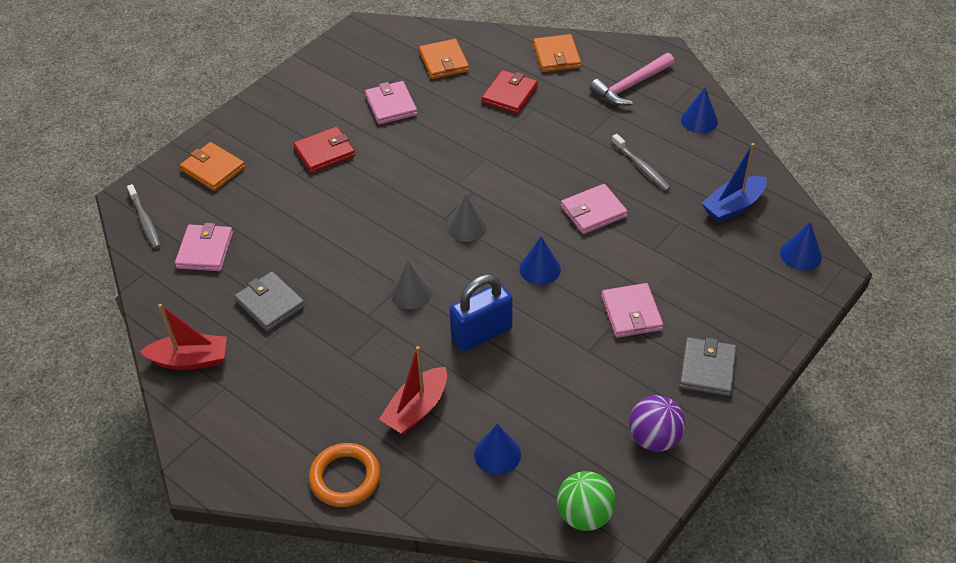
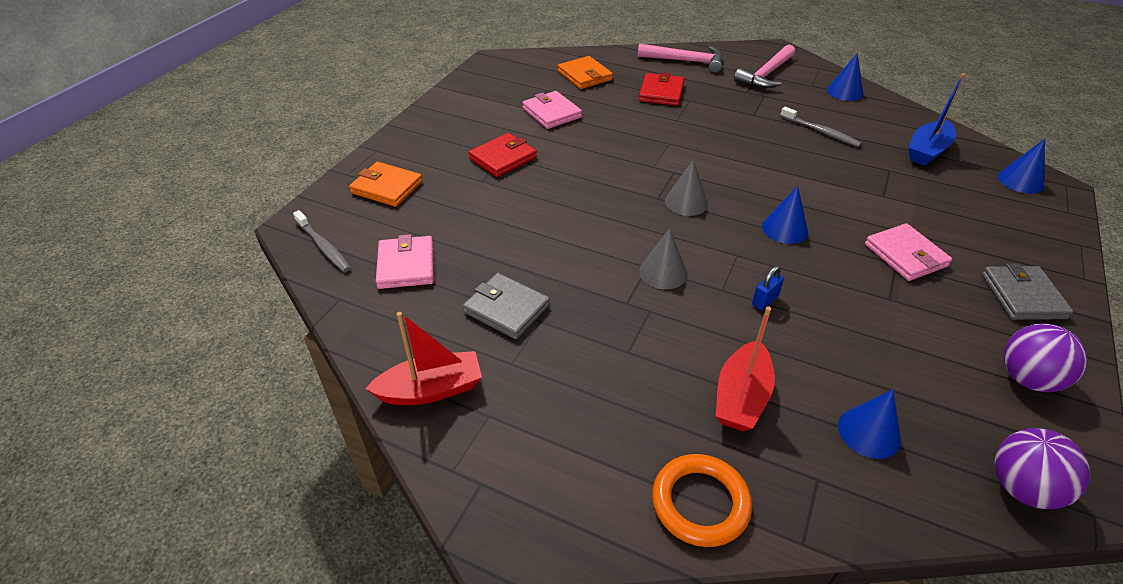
camera: 15 degrees left, 5 degrees down
(482, 333) = (765, 300): blue padlock -> blue padlock, size x0.45
(556, 56) = (686, 61): orange wallet -> pink hammer
(584, 515) = (1022, 488): green ball -> purple ball
(593, 212) = (802, 172): pink wallet -> none

